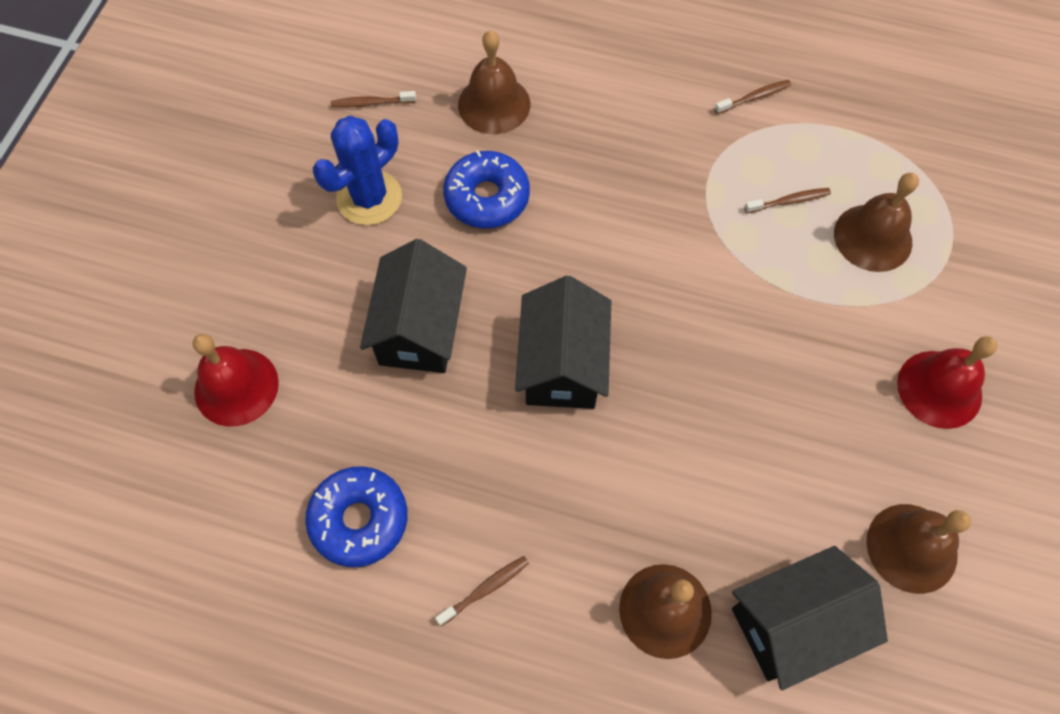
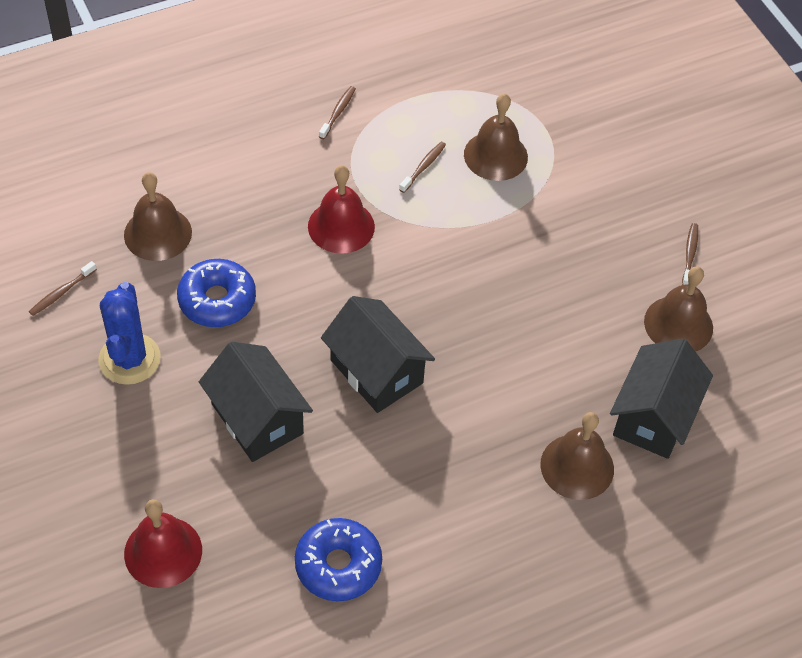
camera: 45 degrees left, 10 degrees down
(485, 589) = (460, 541): brown toothbrush -> brown toothbrush (689, 254)
(939, 389) = (614, 221): red bell -> red bell (341, 226)

